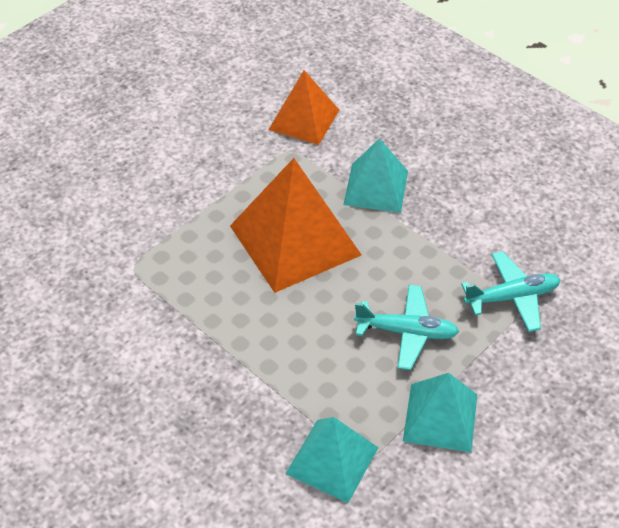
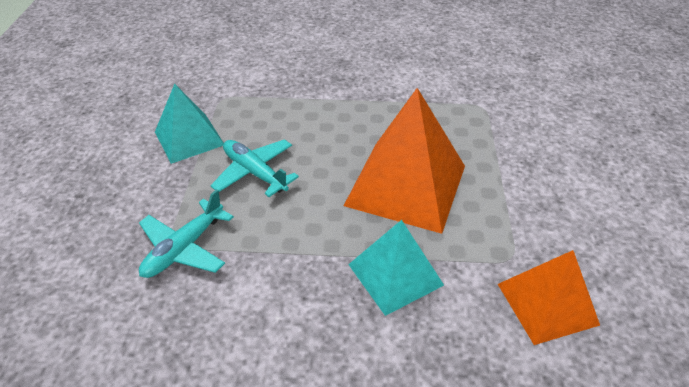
camera: 140 degrees right, 5 degrees down
(332, 460) = (242, 87): turquoise pyramid -> none
(407, 332) = (255, 173): turquoise plane -> turquoise plane turned 75 degrees clockwise

